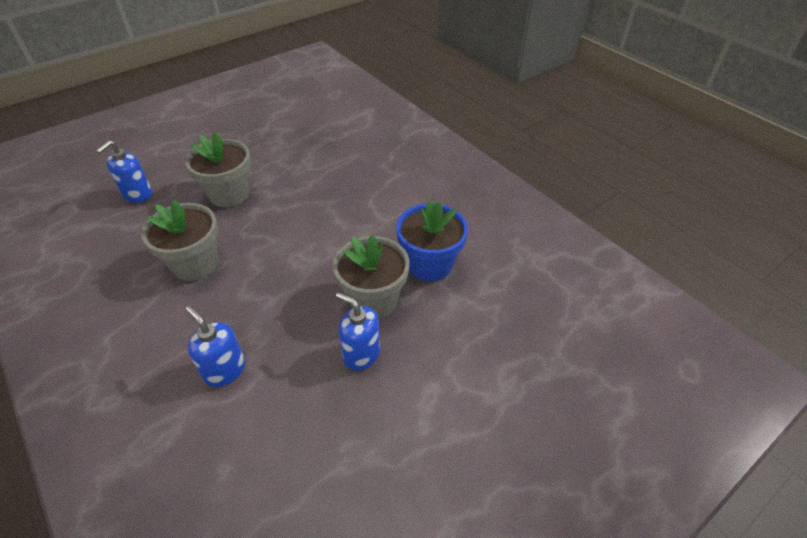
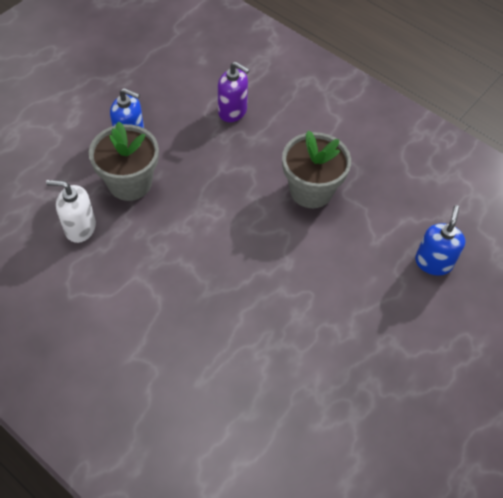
camera: 165 degrees right, 10 degrees up
(224, 370) = (232, 111): blue soap dispenser -> purple soap dispenser
(229, 194) = (330, 282): grey flower pot -> none
(430, 264) = (80, 228): blue flower pot -> white soap dispenser

